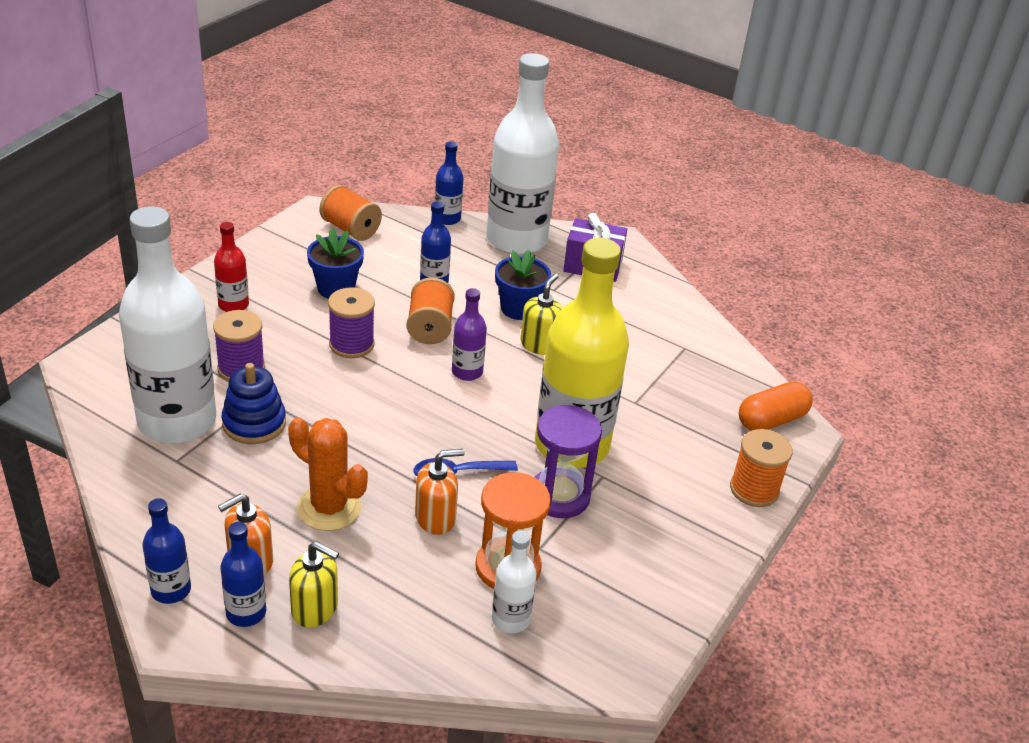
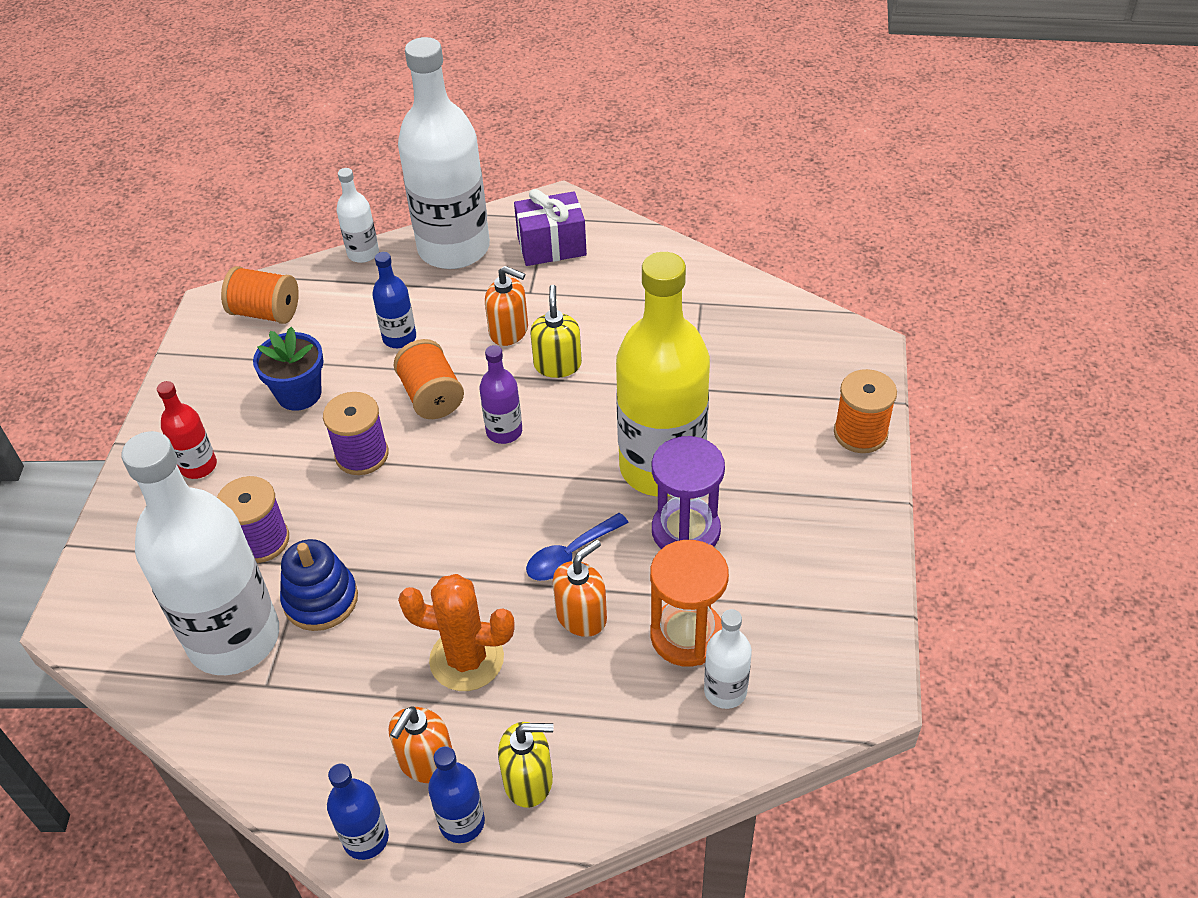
camera: 20 degrees left, 10 degrees up
(447, 218) = (363, 253): blue bottle -> white bottle
(519, 308) = (509, 331): blue flower pot -> orange soap dispenser
(771, 420) = (830, 348): orange capsule -> none

